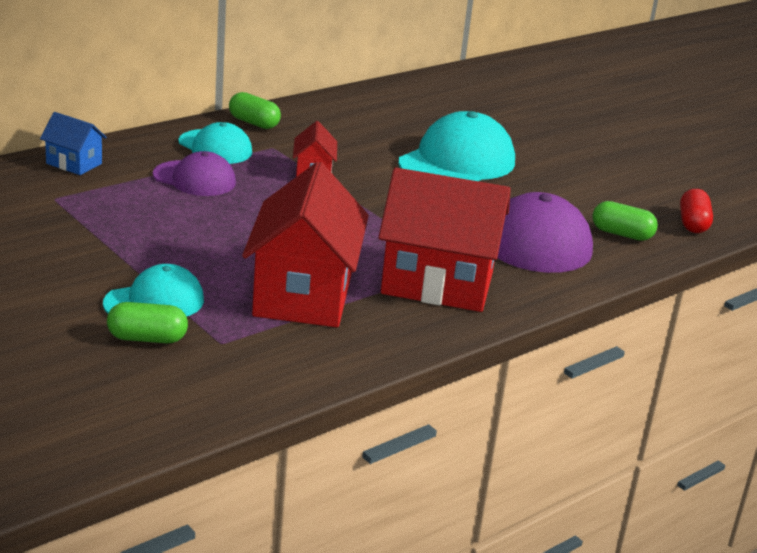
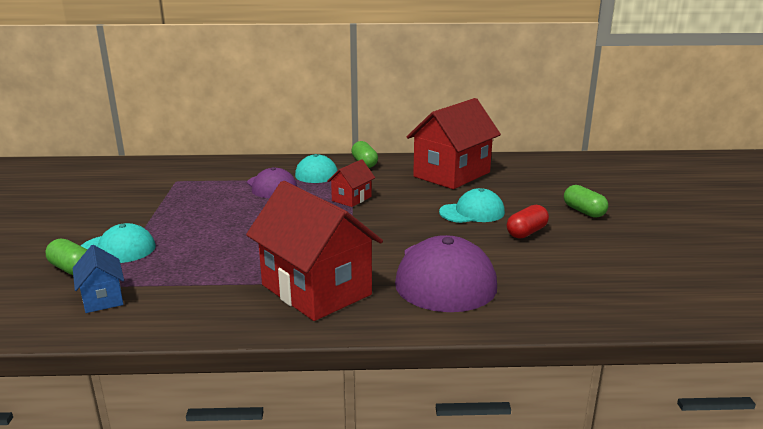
camera: 40 degrees right, 5 degrees down
(74, 163) = (220, 166): blue house -> blue house (102, 298)
(303, 295) = (209, 270): red house -> red house (451, 174)
(457, 162) = (472, 212): turquoise cap -> turquoise cap, size x0.60
(621, 234) = (539, 296): green capsule -> green capsule (583, 211)
(693, 224) = (630, 306): red capsule -> red capsule (526, 232)

